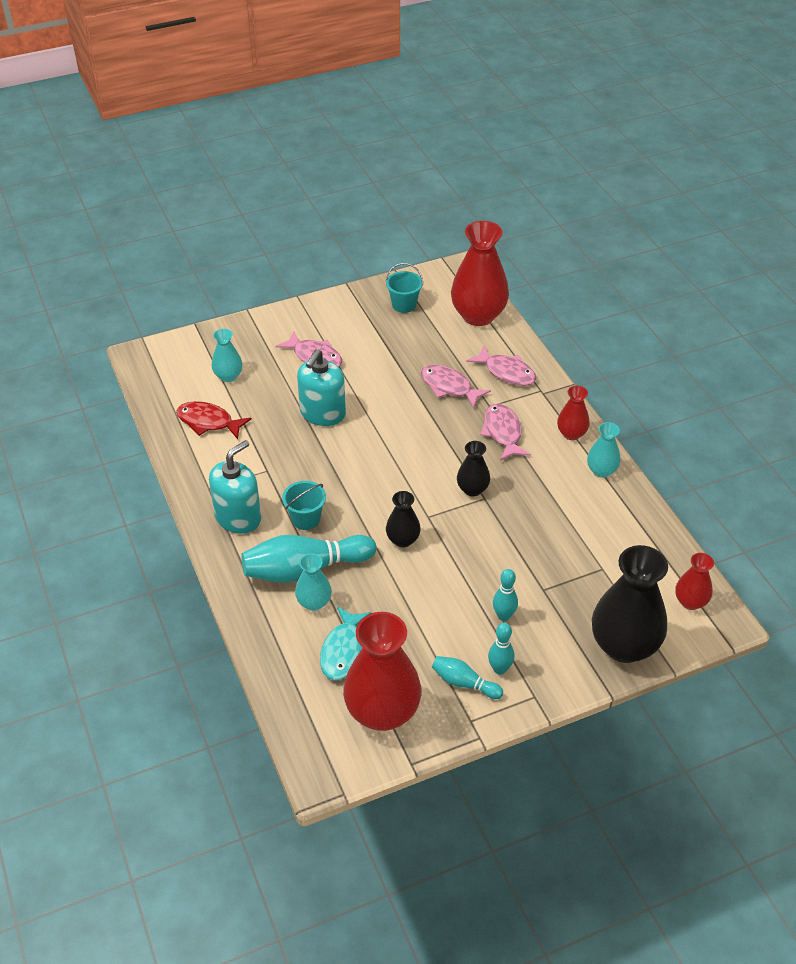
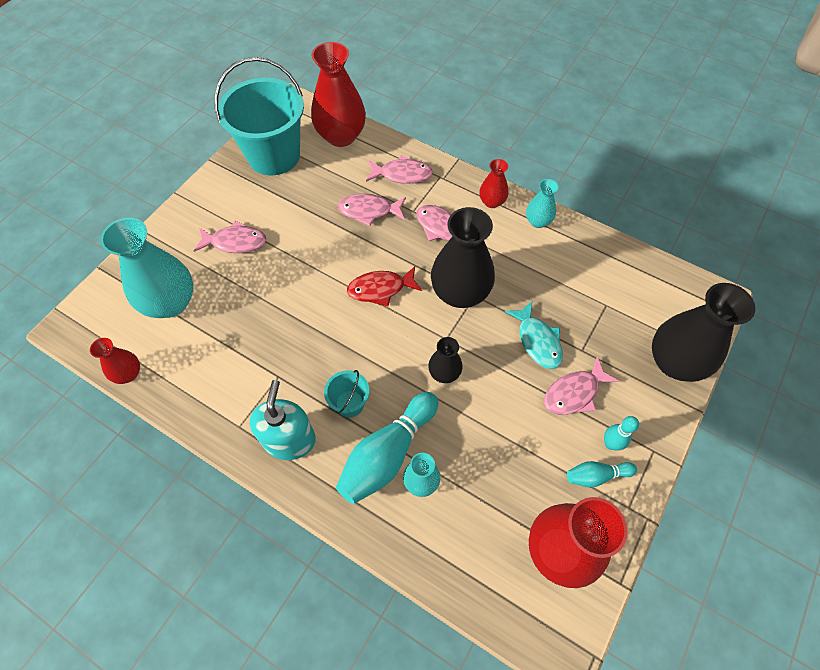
camera: 35 degrees left, 15 degrees up
(208, 422) = (187, 359): red fish -> red fish (380, 289)
(228, 376) = (170, 302): turquoise vase -> turquoise vase, size x1.97
(322, 413) = (284, 292): turquoise soap dispenser -> none
(344, 651) = (483, 512): turquoise fish -> turquoise fish (537, 341)
(404, 305) = (274, 155): turquoise bucket -> turquoise bucket, size x2.28
(472, 489) = (460, 293): black vase -> black vase, size x1.97
(504, 616) = (574, 393): turquoise bowling pin -> pink fish
(690, 602) = (684, 295): red vase -> red vase (128, 374)

